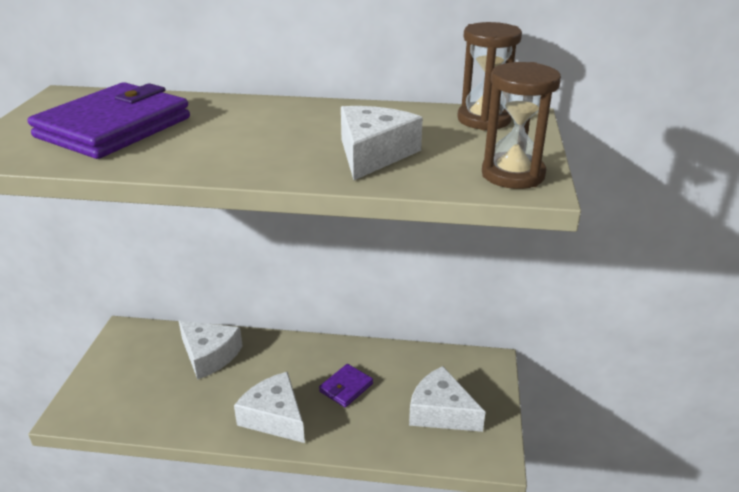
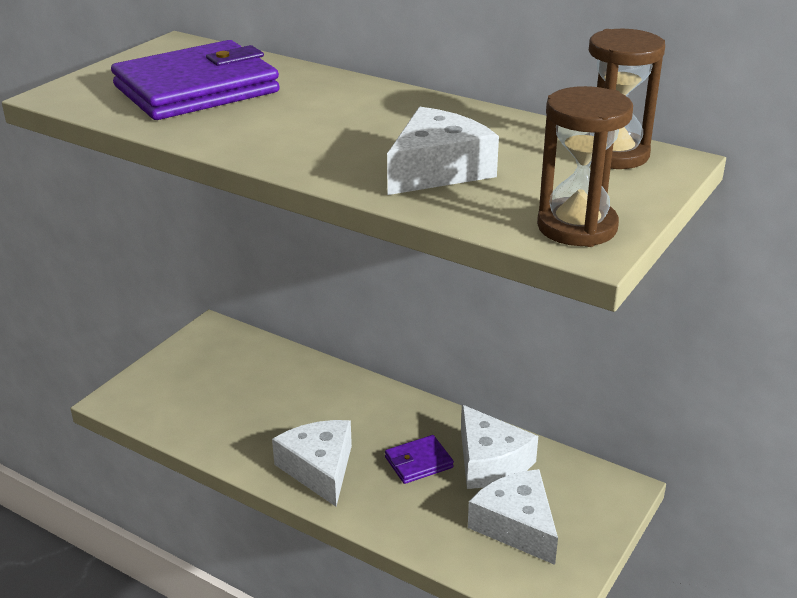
camera: 25 degrees right, 0 degrees up
(209, 355) = (286, 381): white cheese -> white cheese (490, 462)

